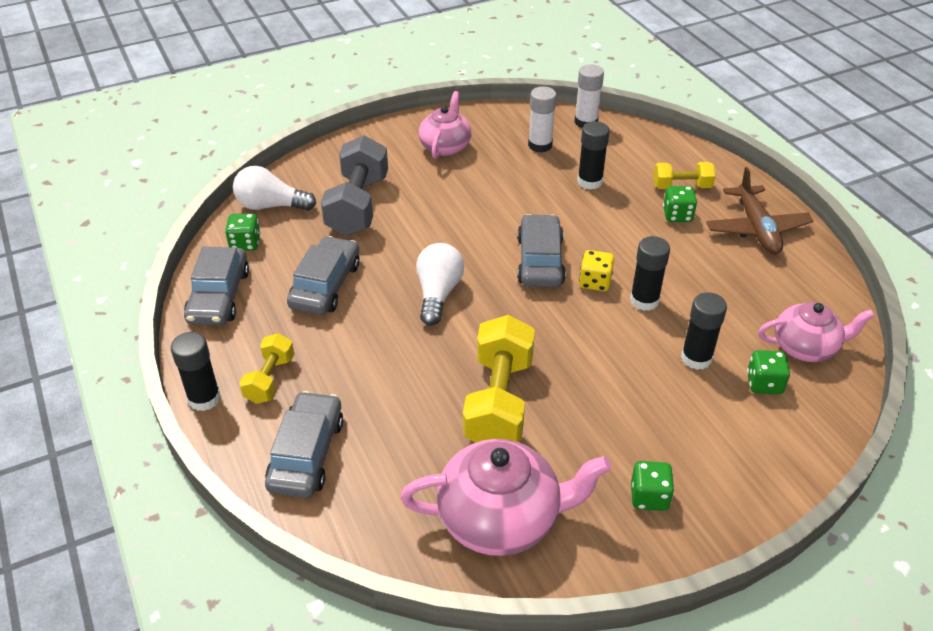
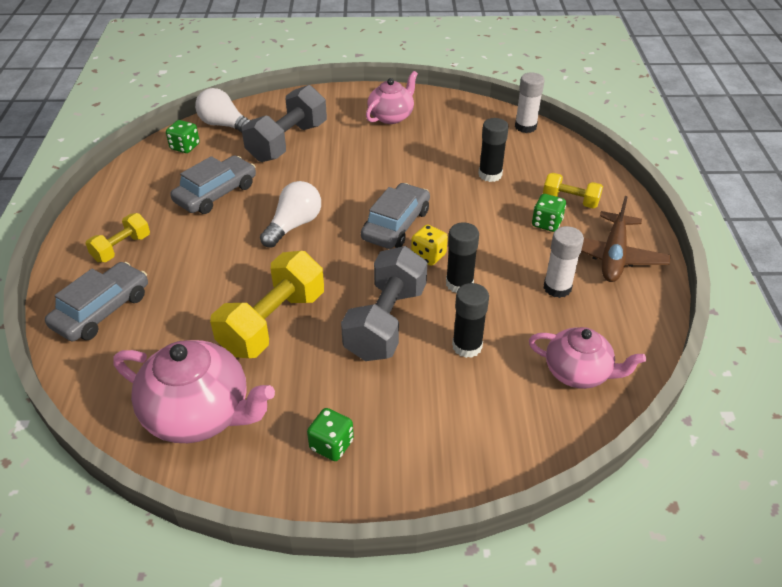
camera: 25 degrees right, 0 degrees up
(204, 398) = (68, 246): black glue stick -> none
(219, 296) = (136, 178): grey car -> none
(540, 145) = (470, 135): white glue stick -> white glue stick (557, 288)
(606, 361) = (386, 322): none -> grey dumbbell
(764, 383) = (512, 389): green dice -> none

